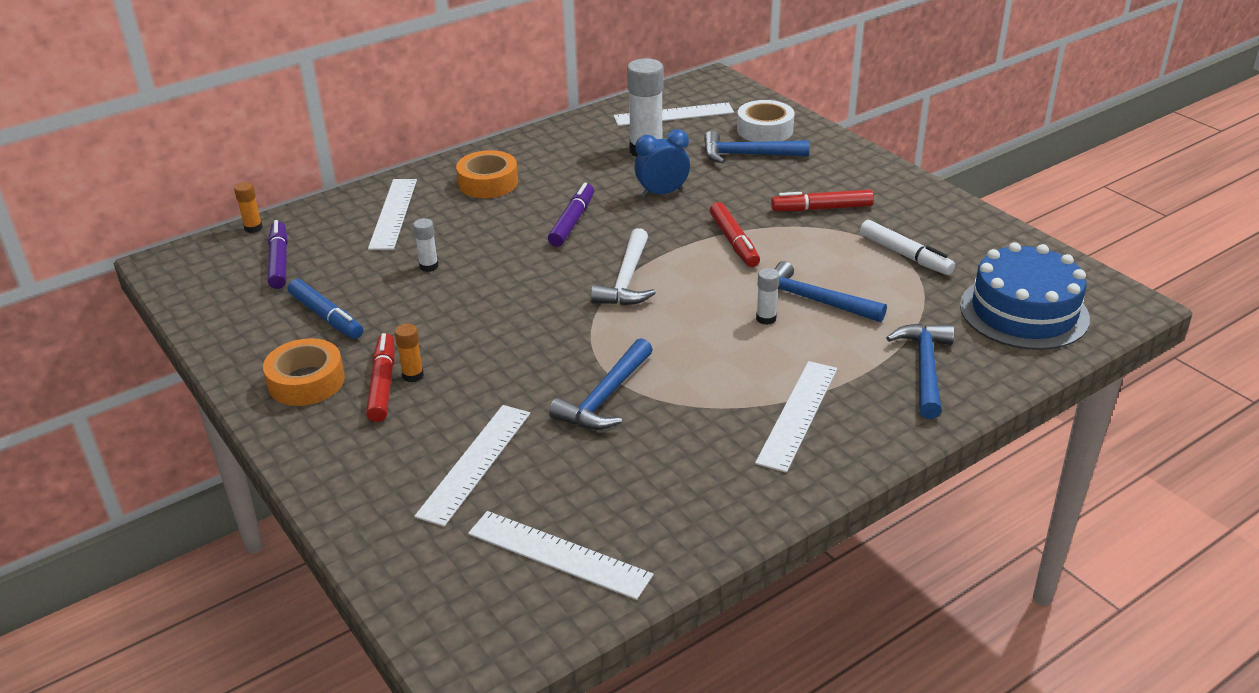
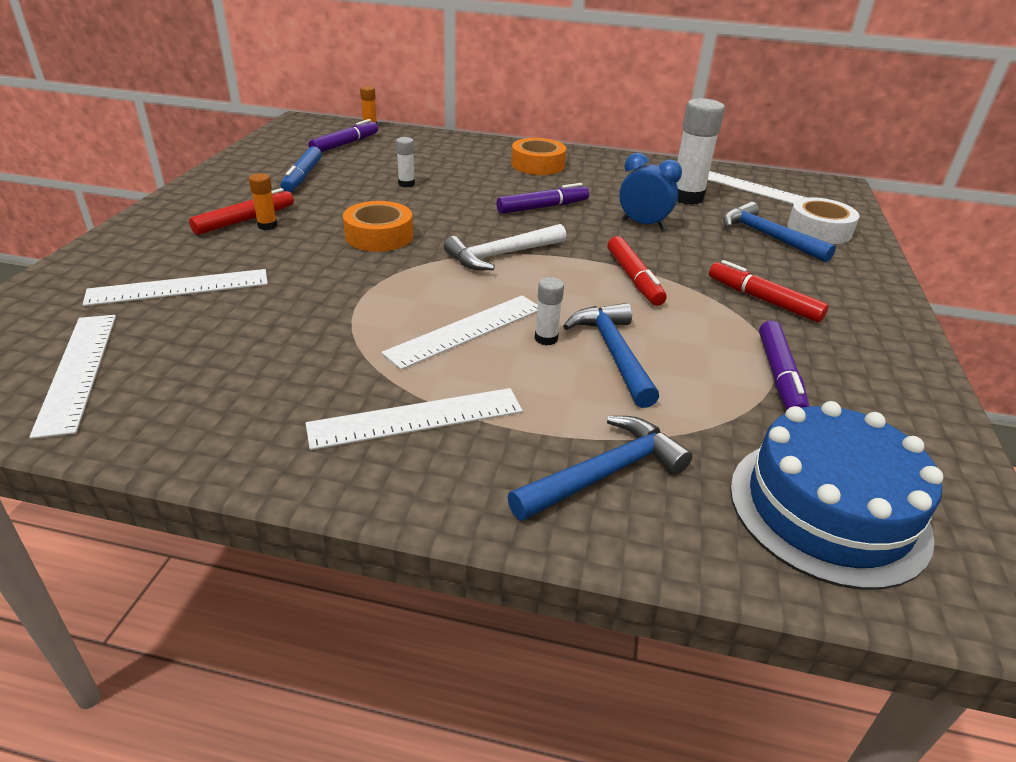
camera: 45 degrees right, 0 degrees up
(306, 381) = (221, 197): orange tape -> orange tape (379, 236)
(393, 213) = (450, 153): white ruler -> white ruler (466, 330)
(605, 397) = (326, 307): blue hammer -> none
(733, 242) = (633, 278): red marker -> red marker turned 45 degrees counterclockwise
(905, 255) = (779, 376): white marker -> purple marker

